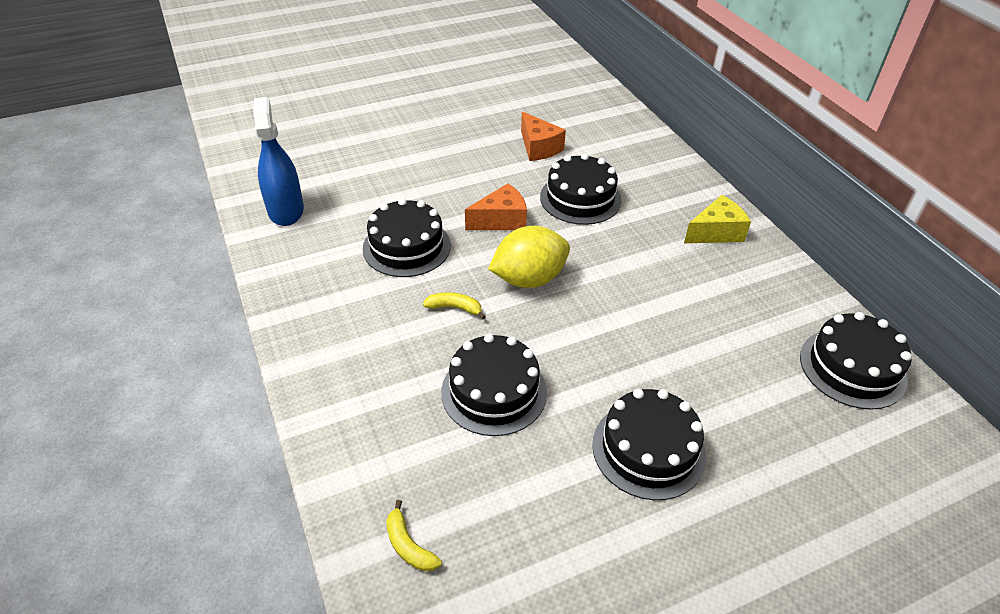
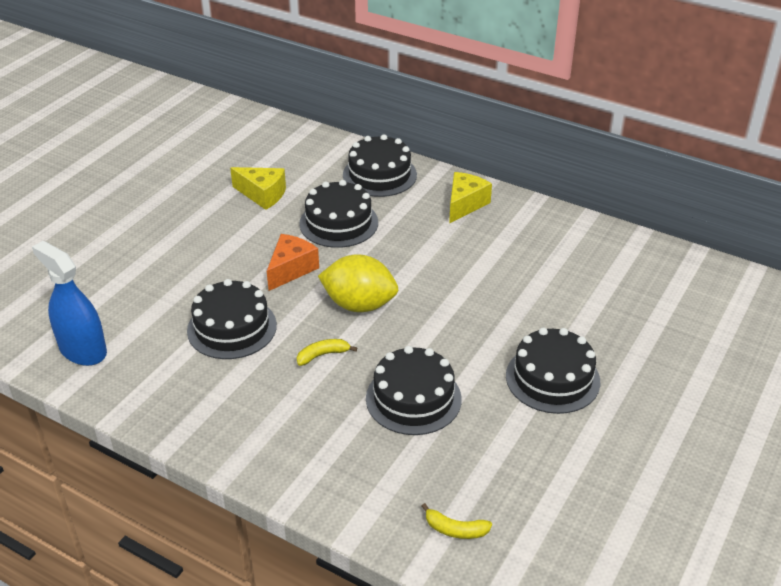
camera: 35 degrees left, 5 degrees down
(529, 279) = (359, 305): yellow lemon -> yellow lemon turned 75 degrees clockwise
(538, 148) = (262, 195): orange cheese -> yellow cheese
(852, 368) = (629, 259): black cake -> black cake (379, 175)

